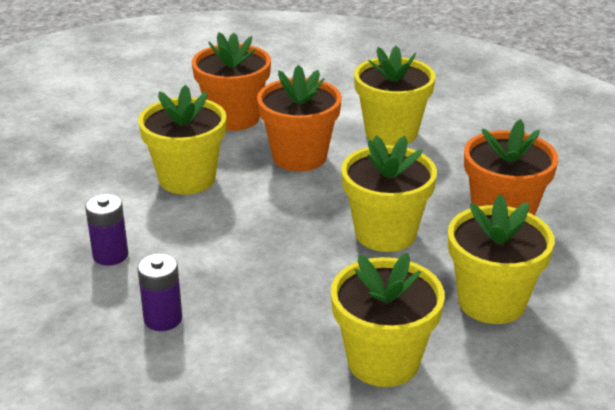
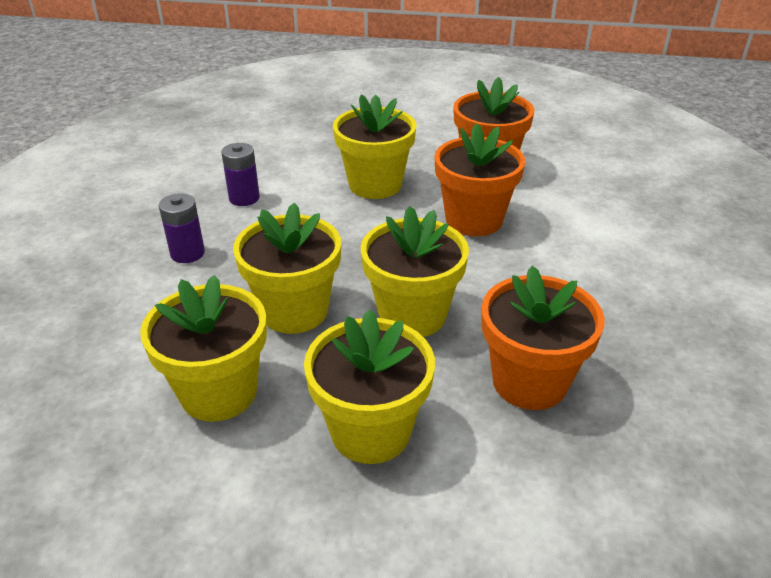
camera: 55 degrees right, 5 degrees up
(391, 133) = (582, 251): yellow flower pot -> yellow flower pot (294, 311)

